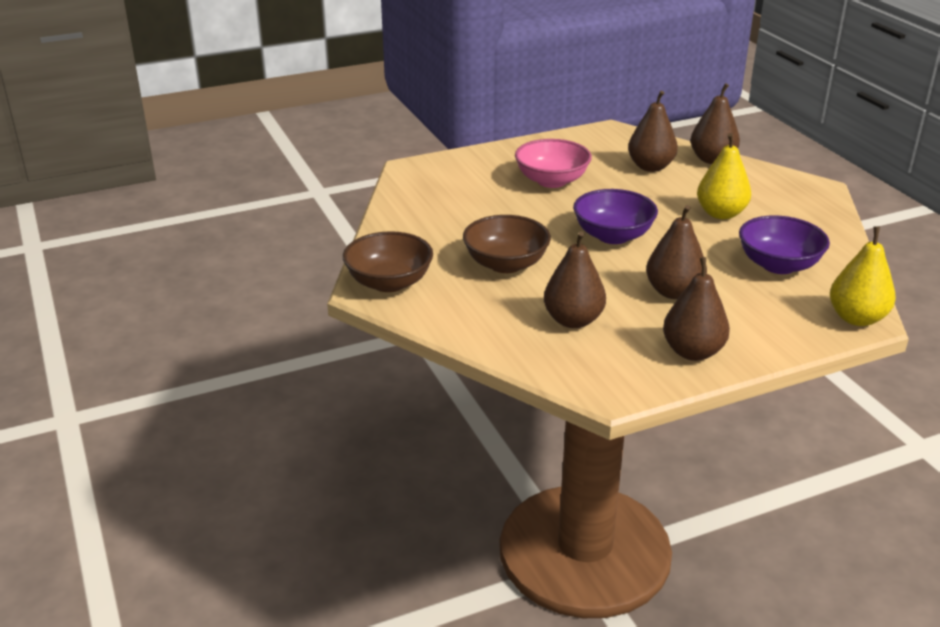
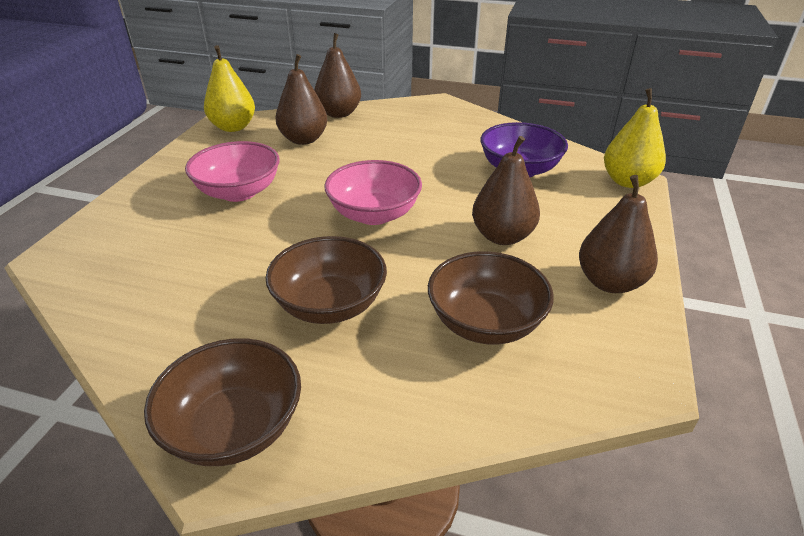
camera: 50 degrees left, 5 degrees up
(573, 320) = (485, 323): brown pear -> brown bowl
(613, 236) = (374, 214): purple bowl -> pink bowl
(721, 214) = (416, 151): yellow pear -> yellow pear (233, 127)

